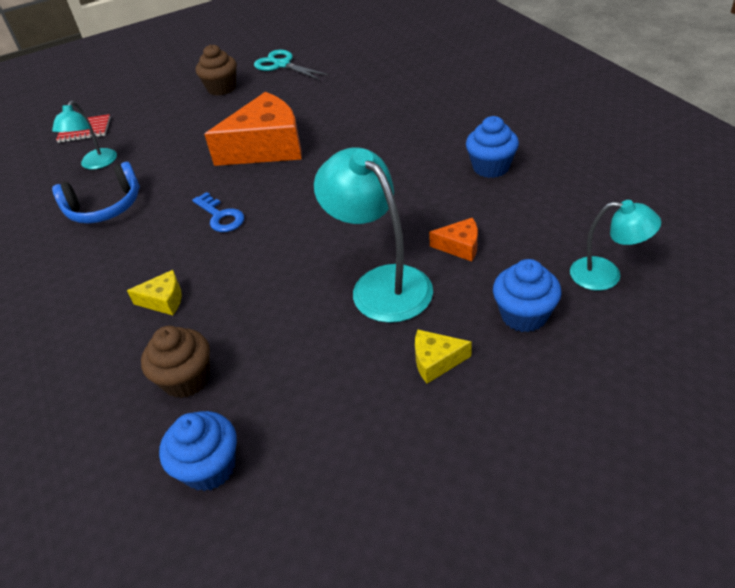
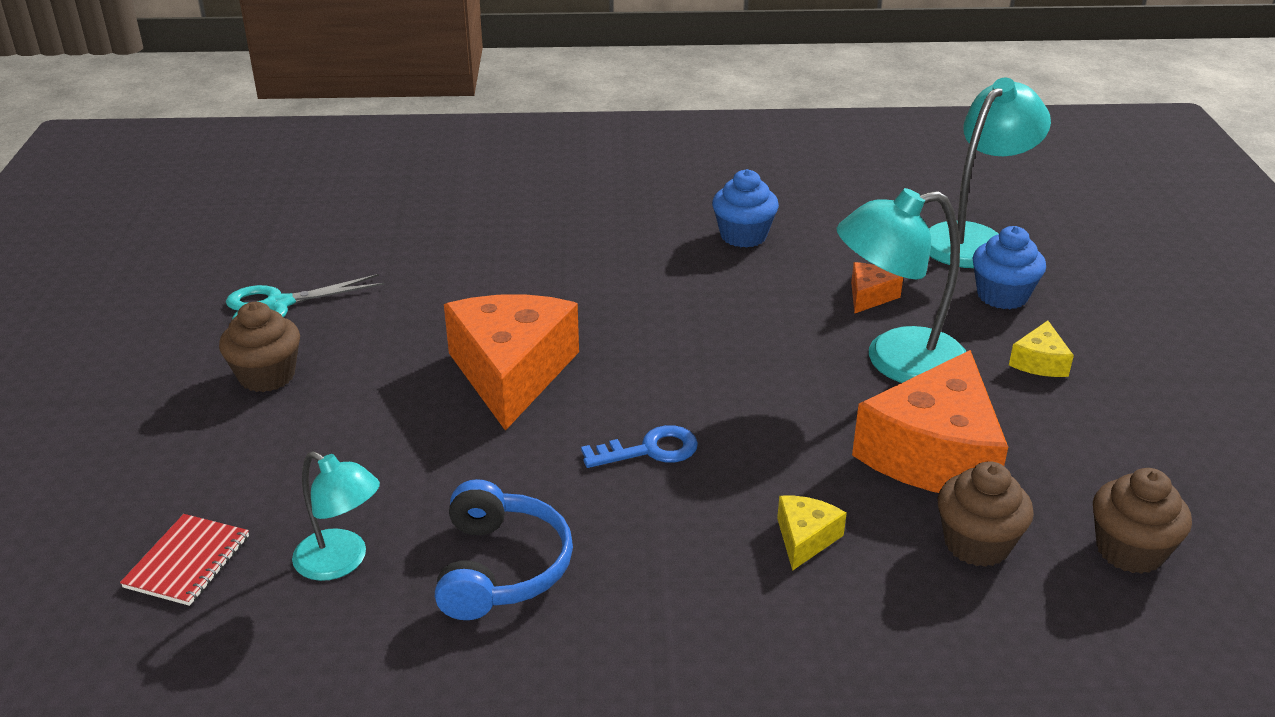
camera: 70 degrees left, 10 degrees down
(209, 467) = (1129, 551): blue cupcake -> brown cupcake
(277, 332) = (934, 454): none -> orange cheese
(606, 275) = (973, 239): turquoise lamp -> turquoise lamp, size x1.68

